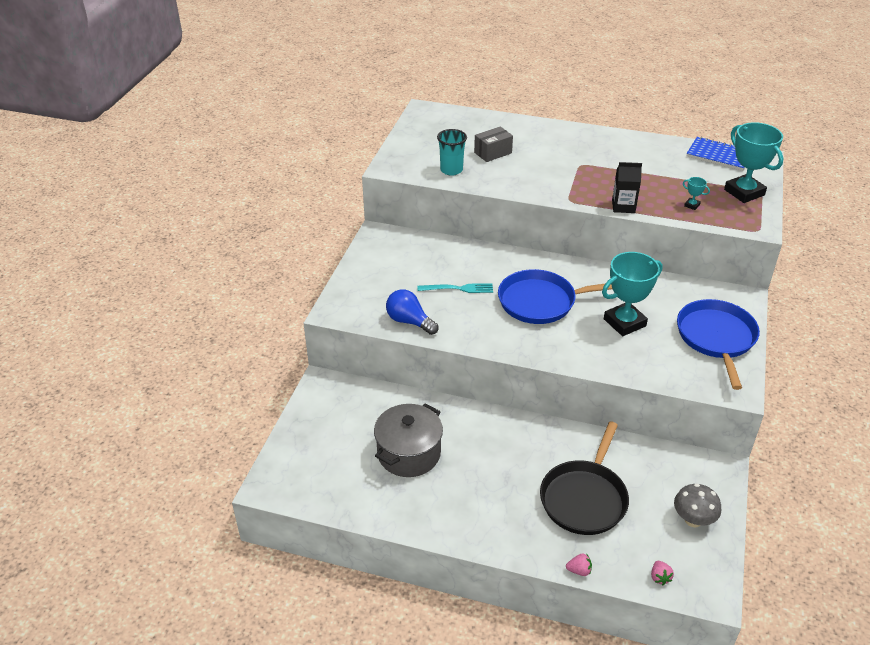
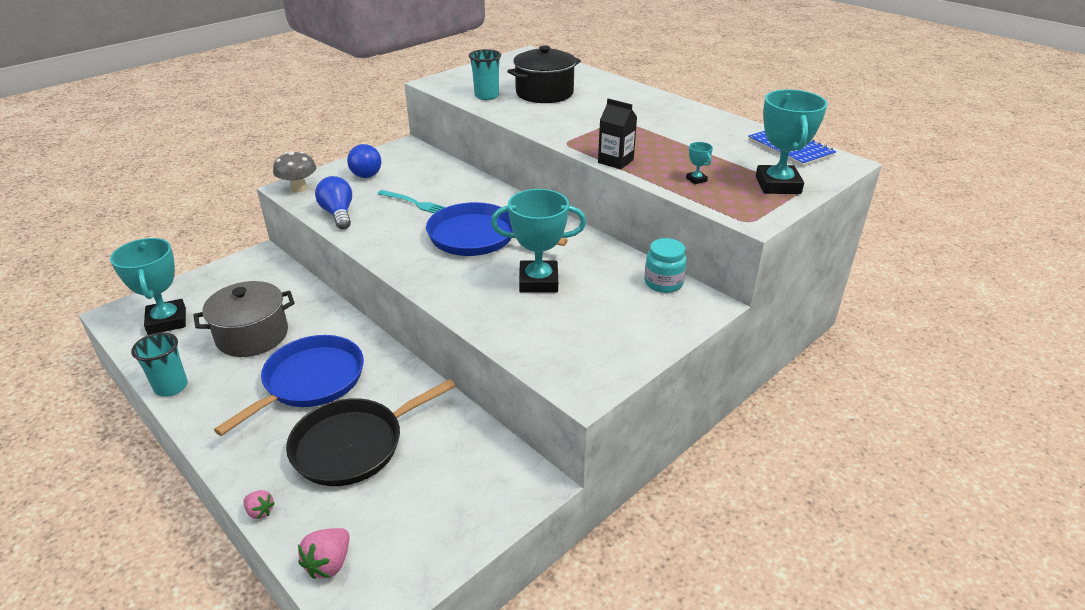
camera: 30 degrees right, 5 degrees down
(321, 473) = (167, 321): none -> turquoise trophy
(379, 272) = (366, 172): none -> blue light bulb
(400, 521) = (171, 387): none -> turquoise cup
(493, 153) = (544, 93): grey box -> black pot
(659, 577) = (329, 563): pink strawberry -> pink strawberry, size x1.58
(693, 520) = (438, 522): grey mushroom -> grey mushroom (298, 188)
(702, 291) = (663, 283): none -> turquoise jar
(716, 338) = (624, 330): blue pan -> blue pan (310, 381)

